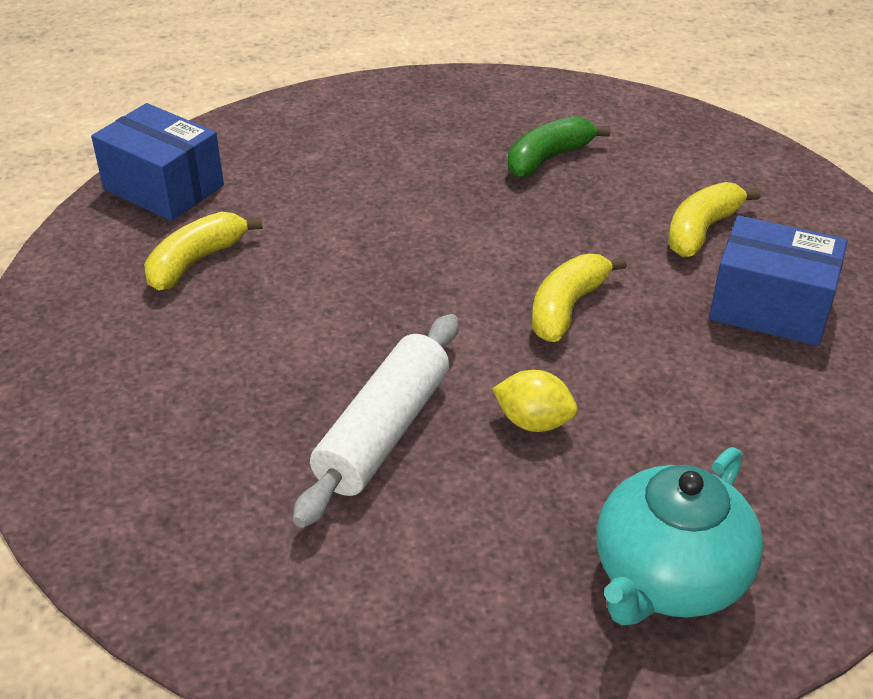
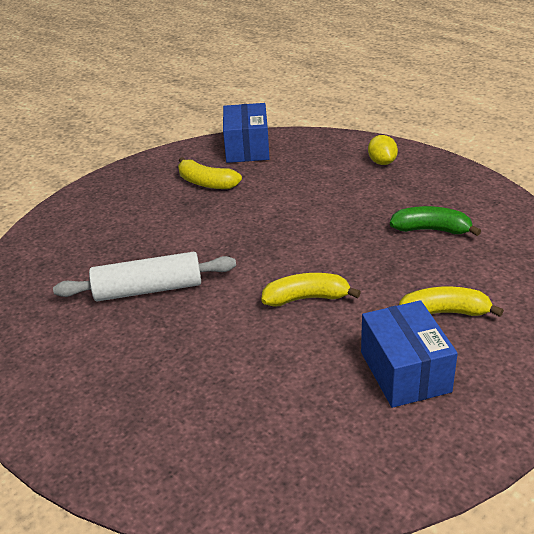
camera: 55 degrees right, 5 degrees down
(196, 262) = (206, 183): yellow banana -> yellow banana turned 150 degrees counterclockwise
(533, 422) = (203, 330): yellow lemon -> yellow lemon (382, 162)
(668, 577) = (132, 429): turquoise teapot -> none

